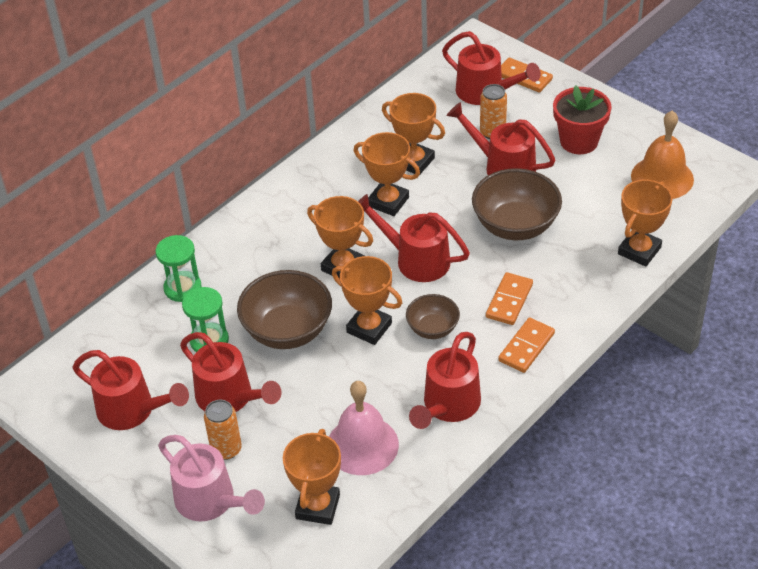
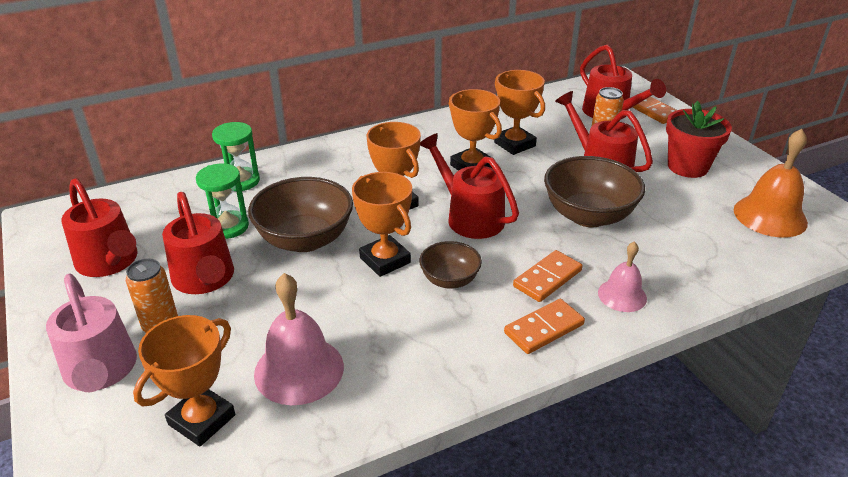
camera: 20 degrees right, 10 degrees down
(448, 406) = (419, 361): red watering can -> none
(572, 297) = (622, 295): none -> pink bell
(639, 251) = (720, 273): orange trophy -> none

